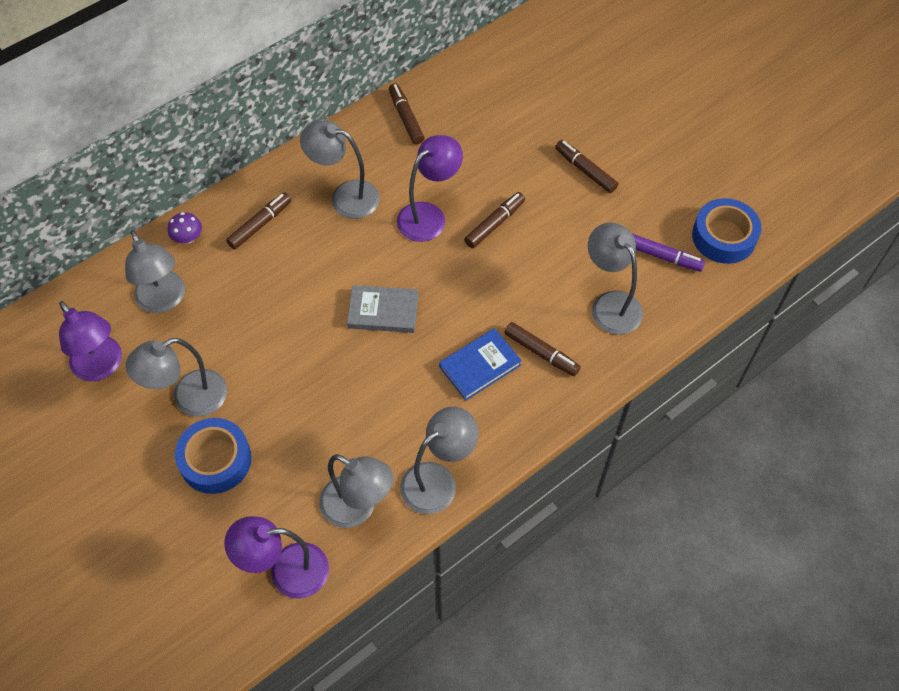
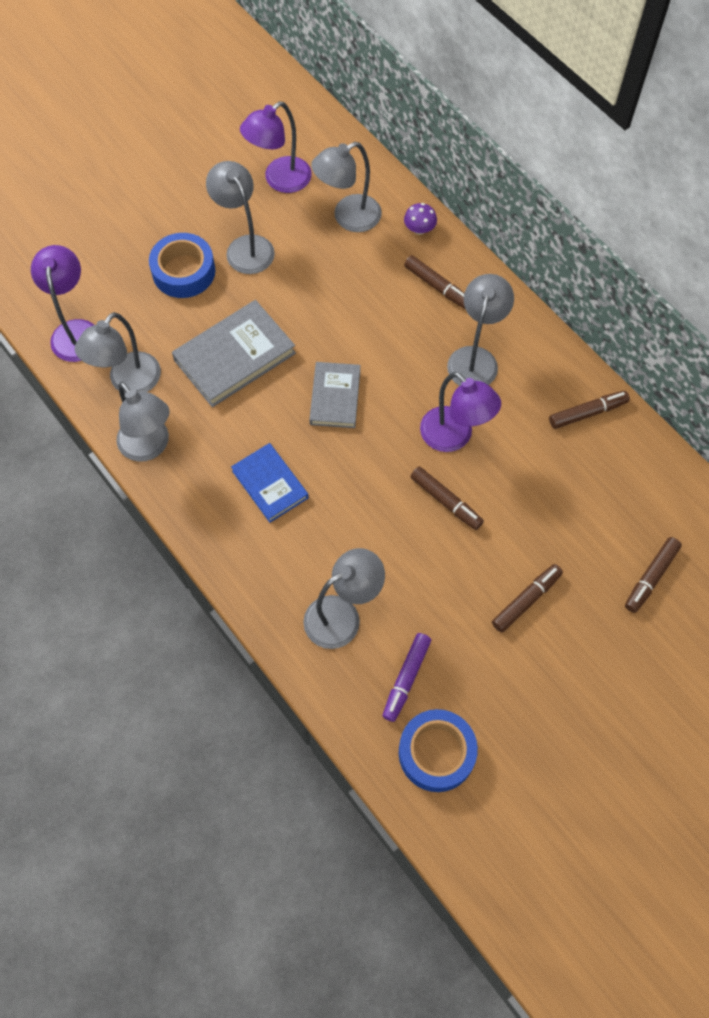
camera: 90 degrees right, 5 degrees up
(331, 403) = (234, 356): none -> grey book
(541, 352) = (284, 542): brown marker -> brown marker (651, 577)

